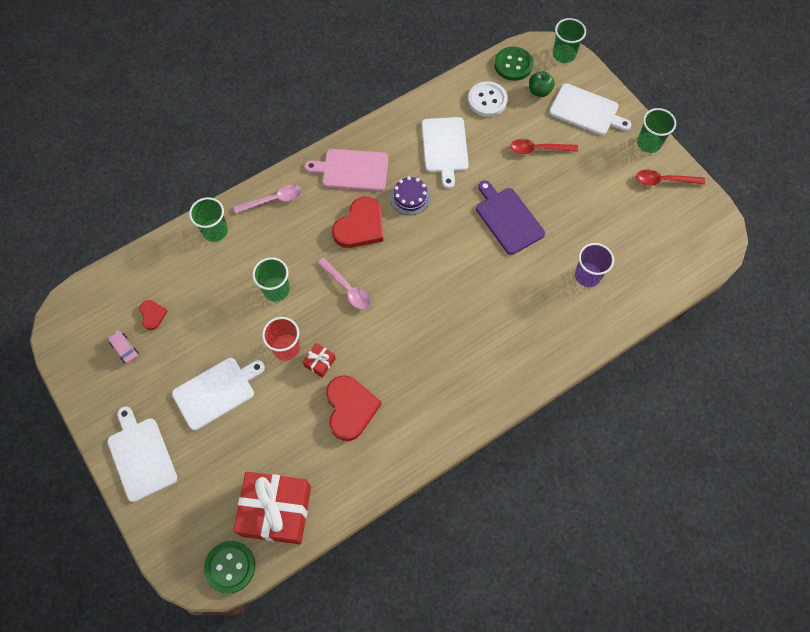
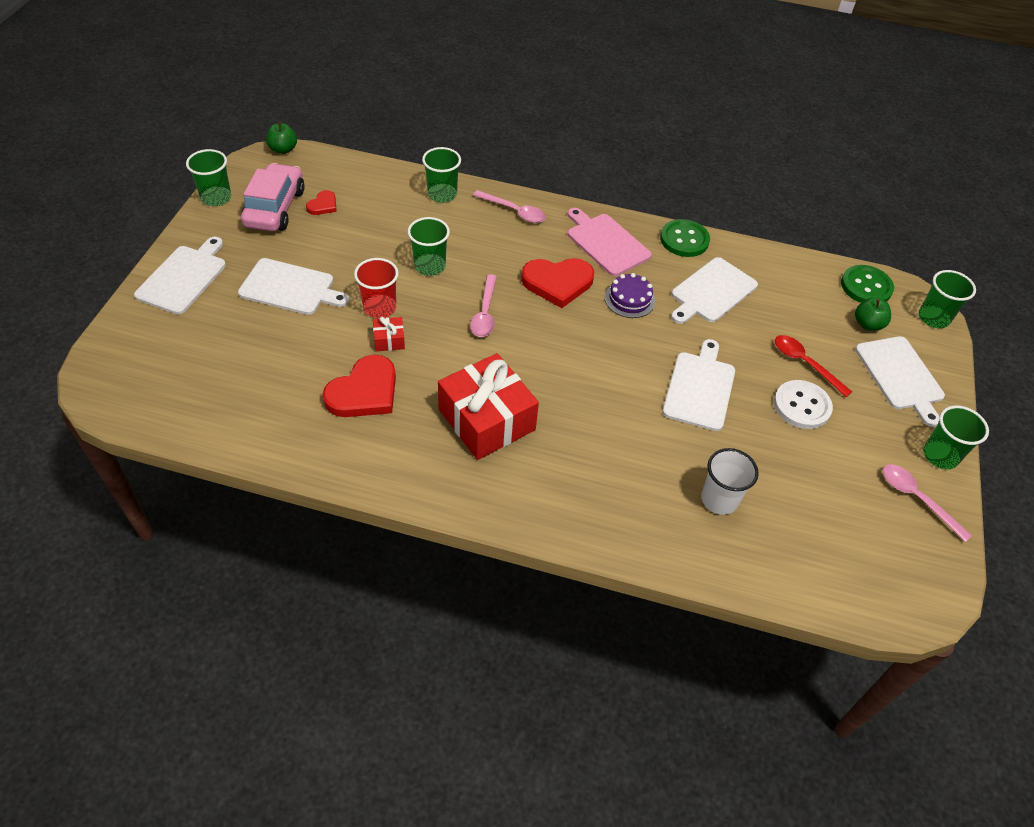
camera: 45 degrees right, 15 degrees down
(64, 300) = (283, 149): none -> green apple
(74, 382) = (216, 198): none -> green cup
(125, 349) = (275, 208): pink car -> pink car, size x2.32
(230, 567) = (123, 403): green button -> green button (684, 240)
(276, 511) = (208, 402): red gift -> red gift (486, 420)
(487, 100) = (802, 291): white button -> white button (802, 406)
(508, 219) = (699, 388): purple cutting board -> white cutting board
(587, 276) = (719, 499): purple cup -> white cup
(663, 180) = (917, 499): red spoon -> pink spoon

